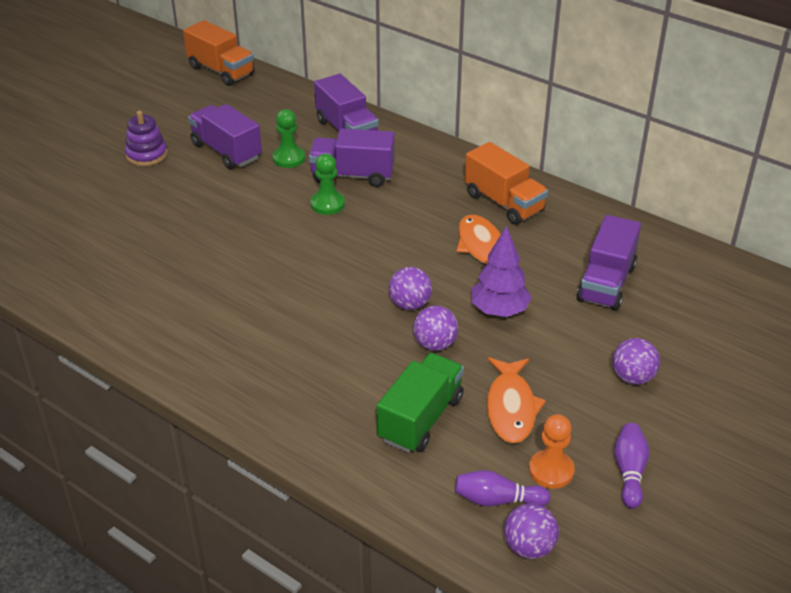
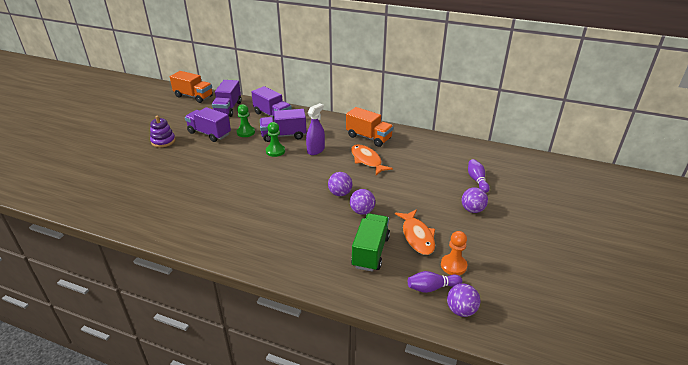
camera: 15 degrees left, 5 degrees down
(398, 213) = (316, 150): none -> purple spray bottle
(499, 311) = (389, 189): purple tree -> none
(606, 283) = (437, 167): purple truck -> purple truck (228, 109)
(629, 472) = (494, 258): purple bowling pin -> purple bowling pin (477, 180)

